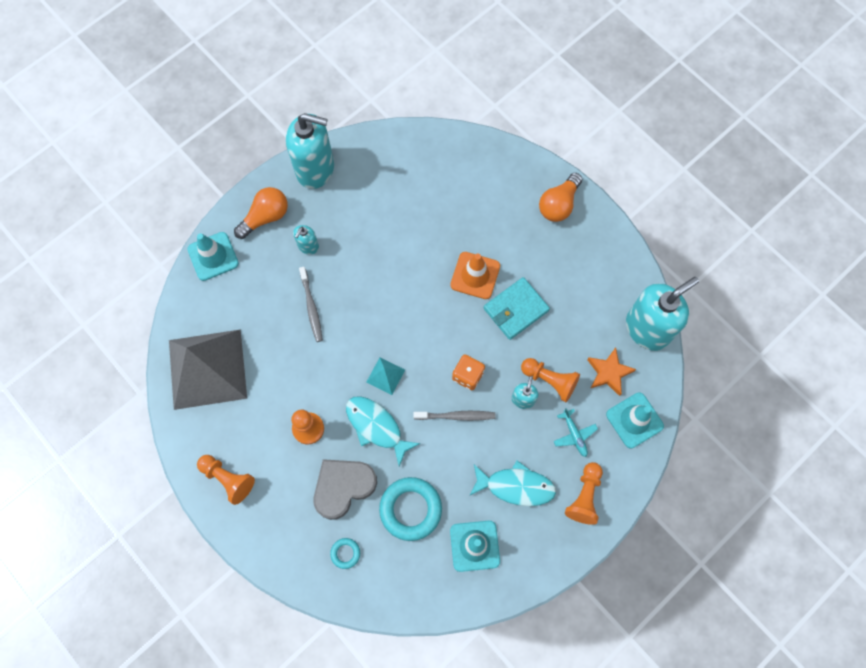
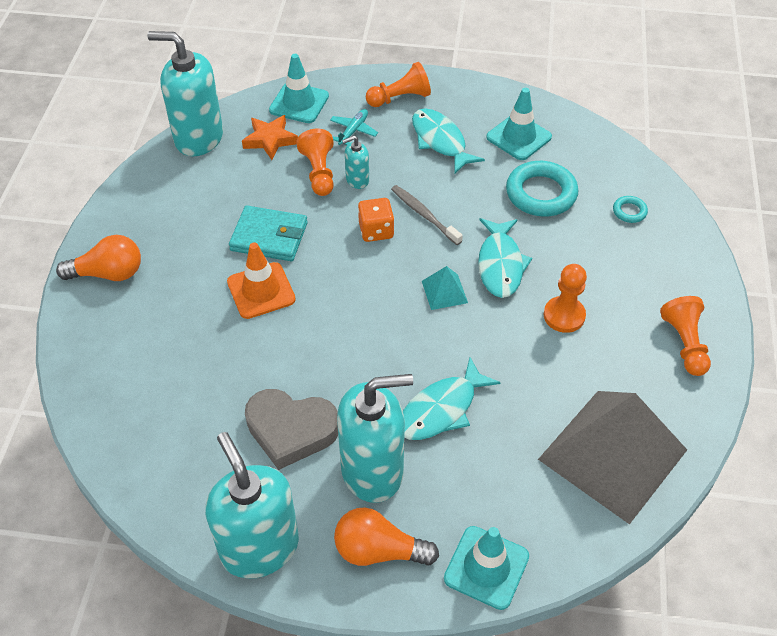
camera: 130 degrees left, 20 degrees down
(308, 246) = (373, 470): turquoise soap dispenser -> turquoise soap dispenser, size x2.18
(311, 307) = (441, 409): grey toothbrush -> turquoise fish
(343, 487) = (581, 251): grey heart -> grey heart (291, 430)

